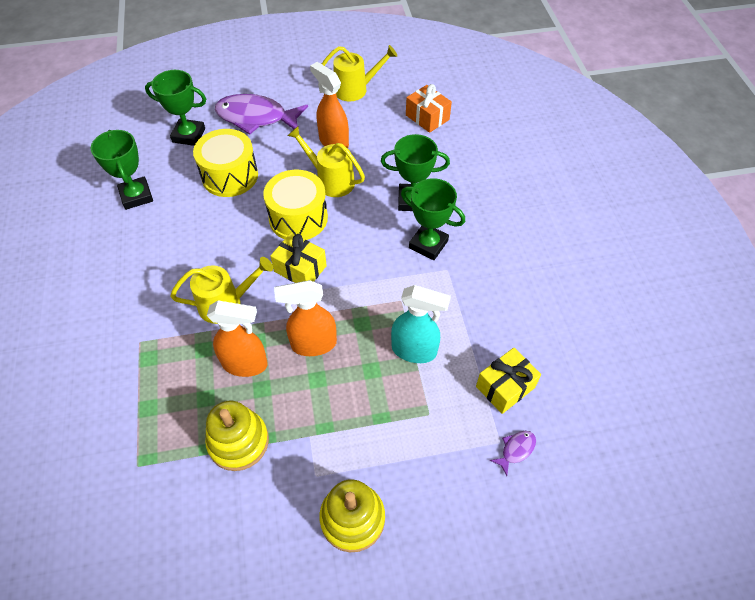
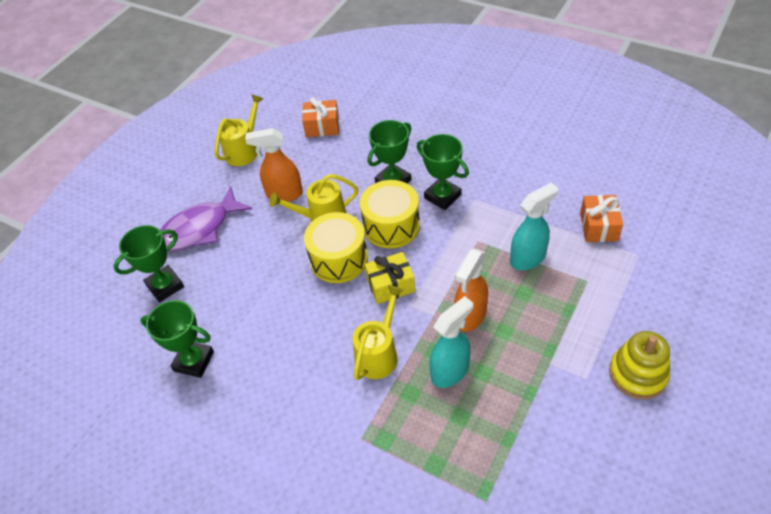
camera: 45 degrees left, 5 degrees down
(230, 176) = (245, 281): yellow drum -> yellow drum (391, 226)
(238, 441) = (519, 414): yellow stacking toy -> none
(245, 364) = (450, 371): orange spray bottle -> turquoise spray bottle
(428, 244) = (442, 196): green trophy -> green trophy turned 60 degrees clockwise
(505, 387) = (598, 226): yellow gift -> orange gift
(516, 450) = (650, 250): purple fish -> none

